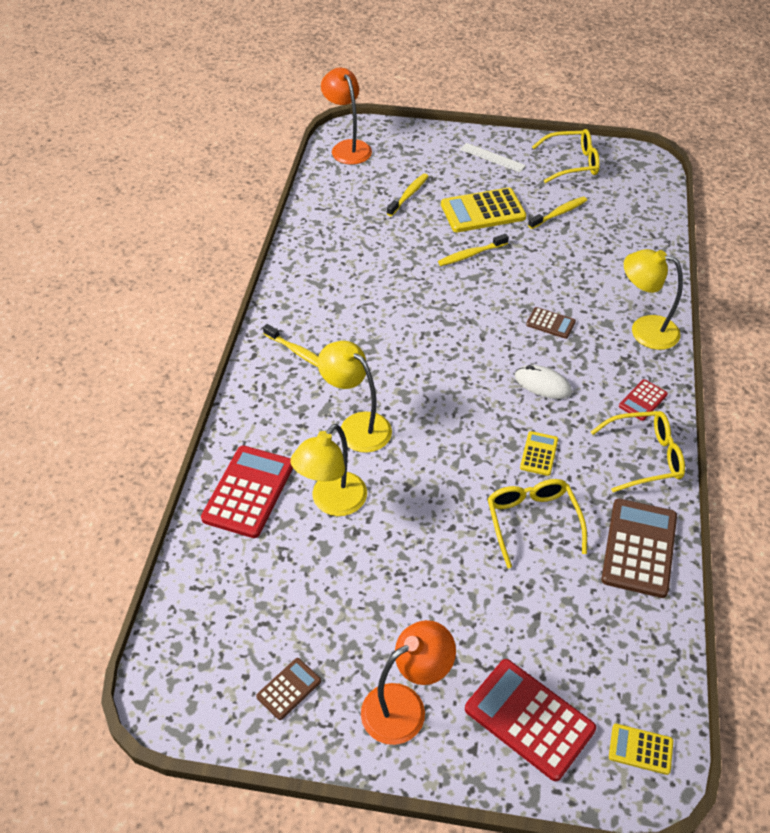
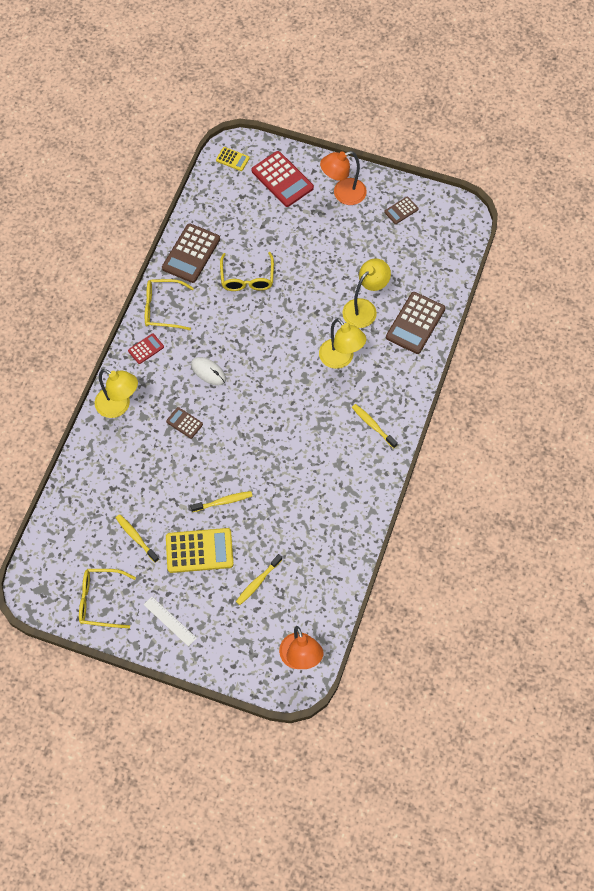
camera: 170 degrees left, 15 degrees up
(248, 492) = (415, 323): red calculator -> brown calculator
(539, 454) = (228, 321): yellow calculator -> none
(559, 213) = (136, 537): yellow toothbrush -> yellow toothbrush turned 75 degrees clockwise

